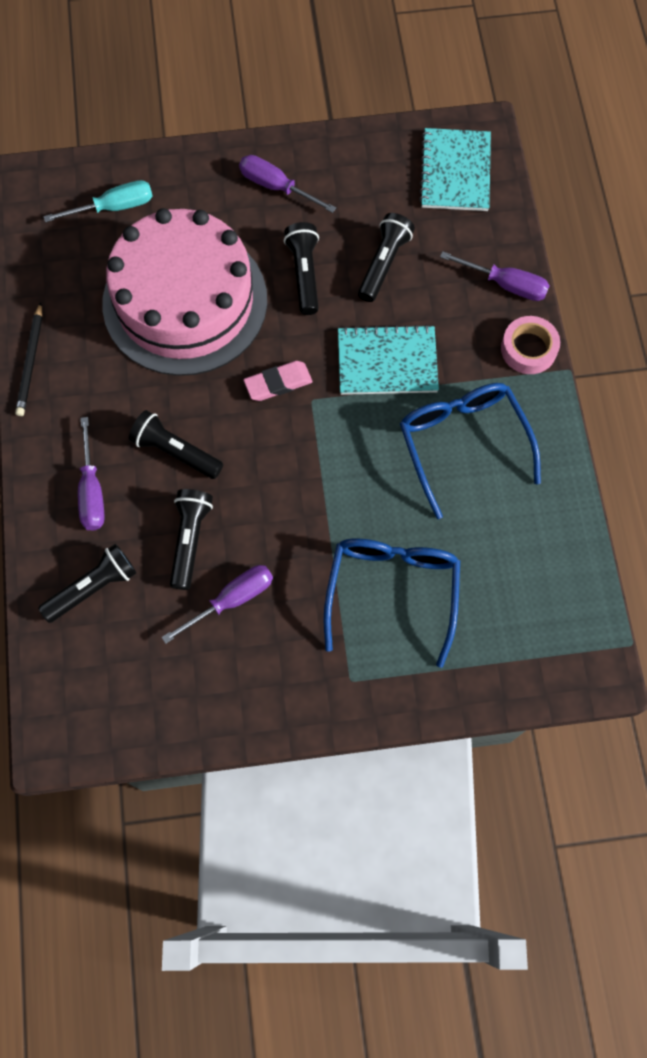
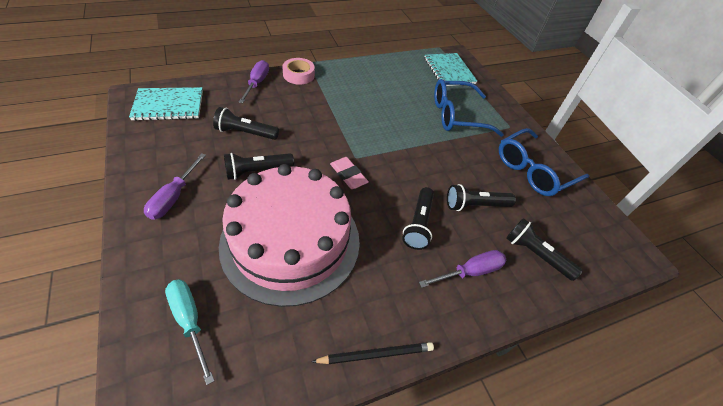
camera: 110 degrees left, 20 degrees down
(232, 600) = (499, 179): purple screwdriver -> none
(387, 362) = (319, 126): turquoise notebook -> turquoise notebook (449, 71)
(463, 443) = (363, 95): blue glasses -> blue glasses (533, 170)

